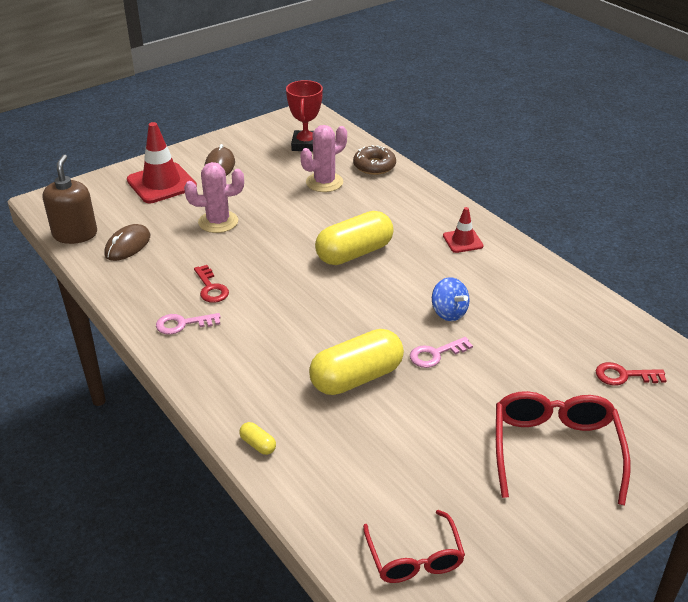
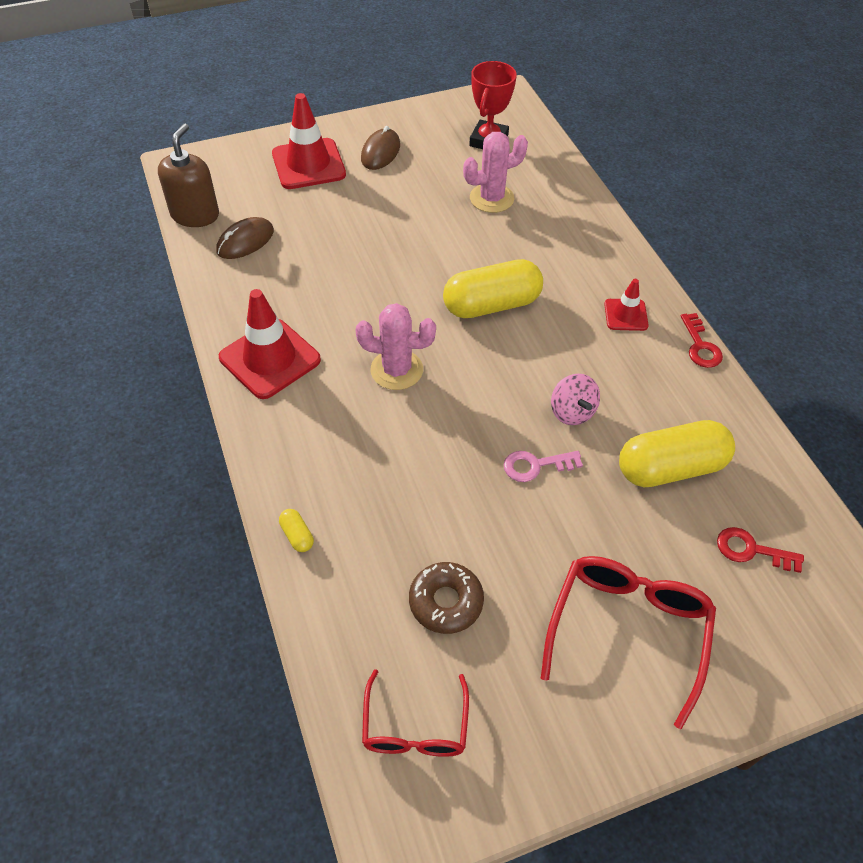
camera: 15 degrees right, 15 degrees up
(183, 324) = (270, 359): pink key -> red traffic cone
(211, 288) = (315, 317): red key -> red key (700, 346)
(218, 222) = (353, 229): pink cactus -> pink cactus (396, 370)
(356, 377) = (434, 475): yellow capsule -> yellow capsule (670, 468)
(374, 166) = (558, 186): brown donut -> brown donut (446, 602)
(448, 313) = (572, 412): blue spinning top -> pink spinning top

